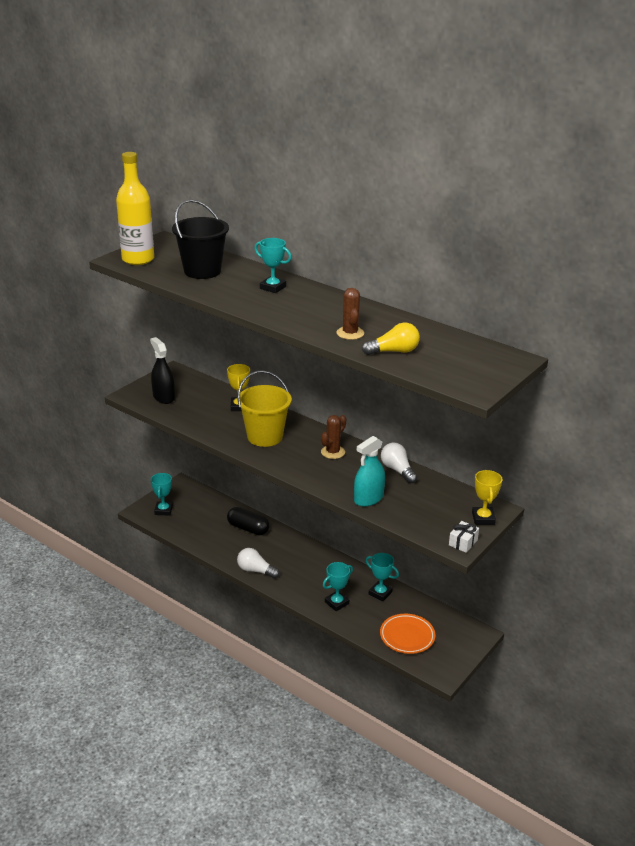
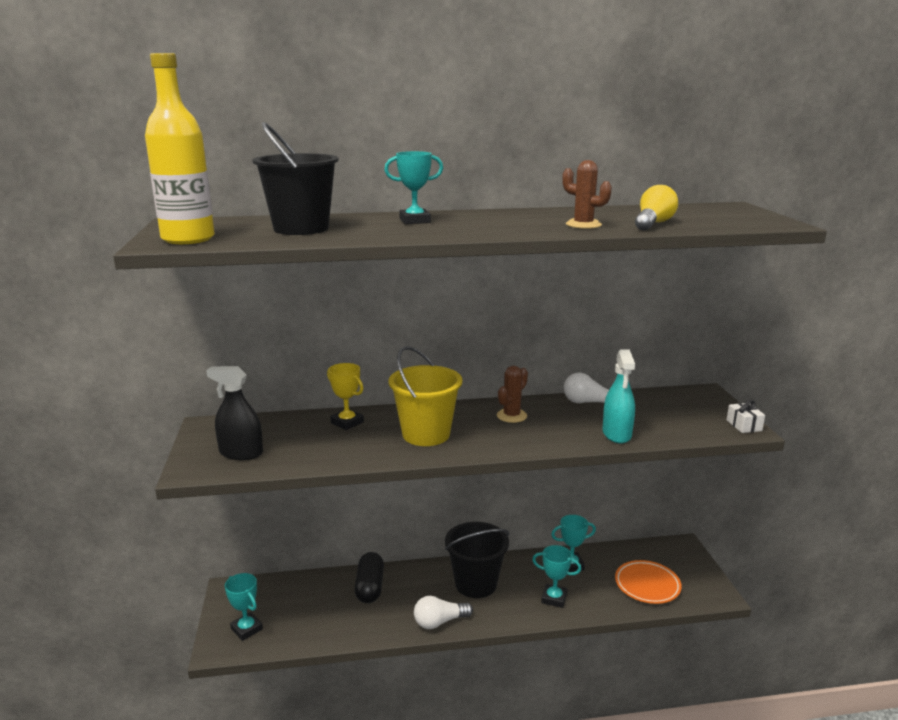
camera: 45 degrees left, 10 degrees down
(248, 528) = (370, 587): black capsule -> black capsule turned 75 degrees counterclockwise
(306, 565) = (476, 584): none -> black bucket
(333, 452) = (511, 416): brown cactus -> brown cactus turned 45 degrees clockwise
(336, 603) = (554, 598): turquoise trophy -> turquoise trophy turned 75 degrees counterclockwise
(483, 518) = (714, 402): yellow trophy -> none

